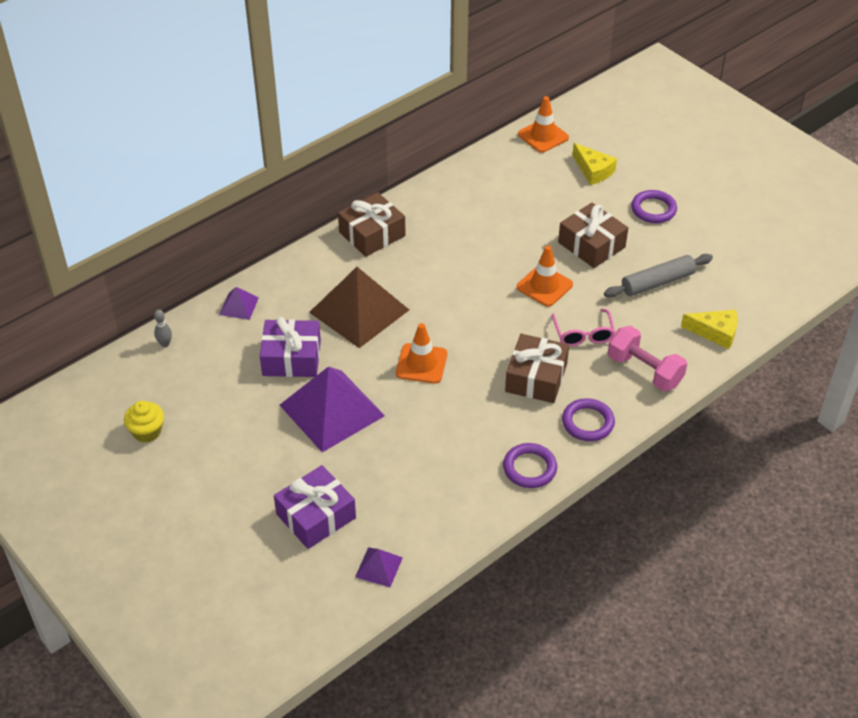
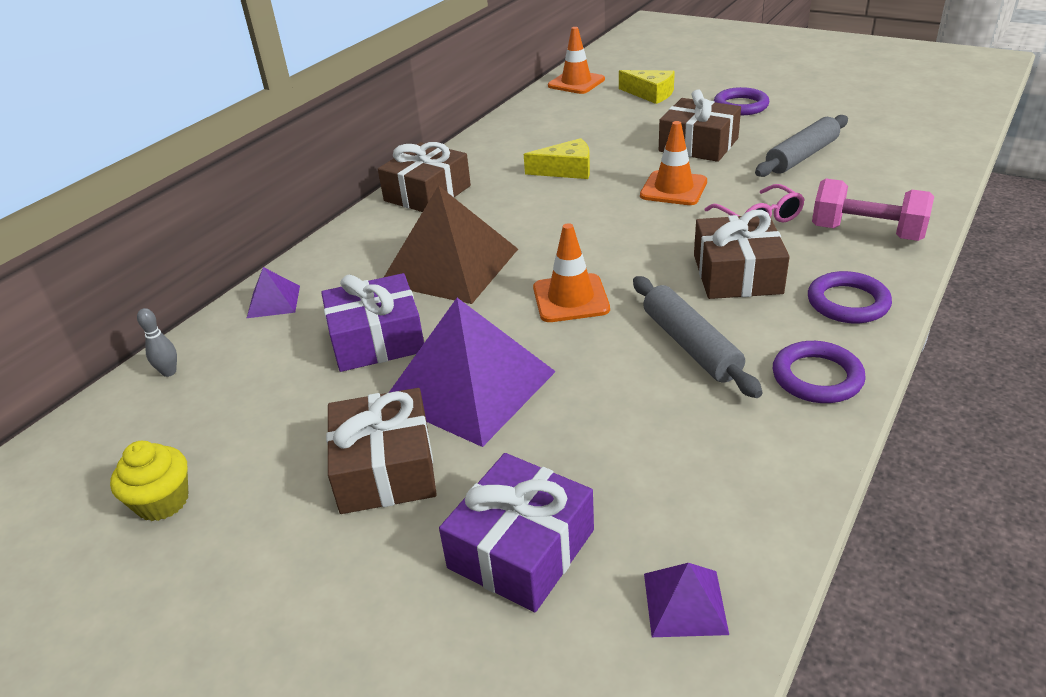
camera: 15 degrees left, 10 degrees down
(266, 449) = (386, 468): none -> brown gift
(472, 423) = (690, 345): none -> grey rolling pin
(715, 332) = (911, 180): yellow cheese -> yellow cheese (566, 170)

